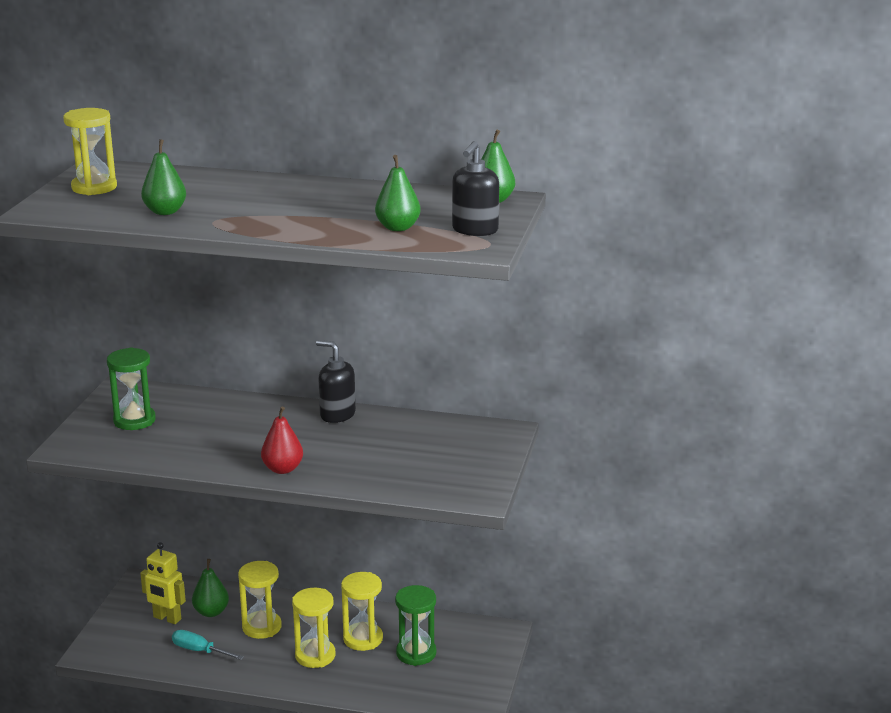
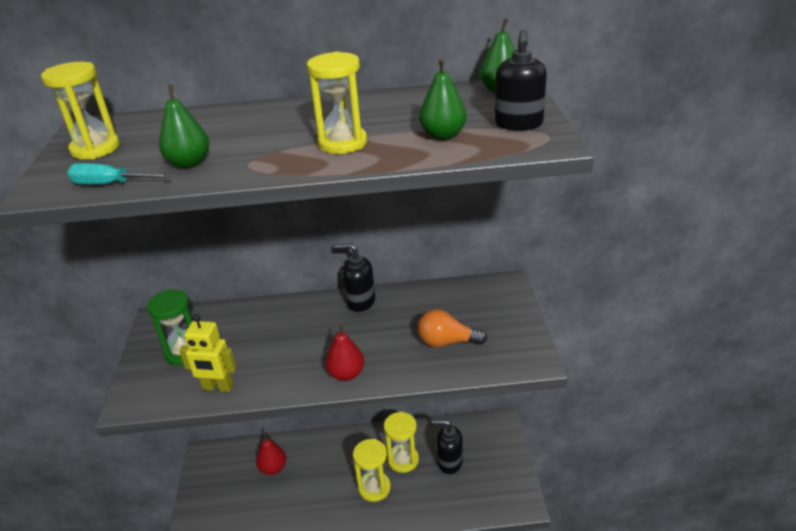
camera: 15 degrees left, 10 degrees up
(167, 618) = (239, 485): yellow robot -> yellow robot (218, 387)
(199, 651) = (279, 511): turquoise screwdriver -> turquoise screwdriver (110, 184)
(211, 612) = (273, 468): green pear -> red pear
(261, 627) = (320, 471): yellow hourglass -> yellow hourglass (342, 143)
(402, 465) = (447, 342): none -> orange light bulb
(416, 653) = (449, 462): green hourglass -> black soap dispenser

